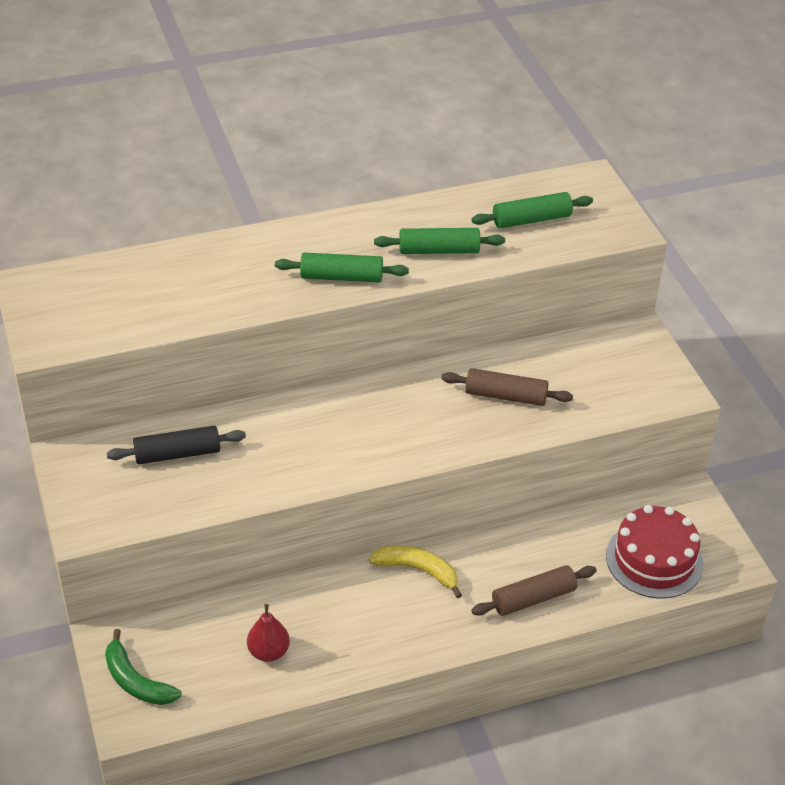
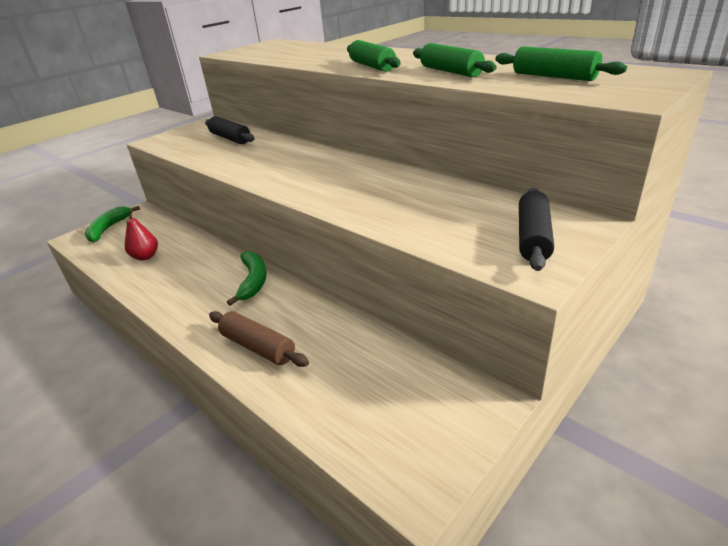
camera: 65 degrees right, 10 degrees down
(418, 570) = (253, 281): yellow banana -> green banana
(506, 396) = (400, 198): brown rolling pin -> none
(636, 366) = (533, 237): none -> black rolling pin
(654, 560) = (365, 409): red cake -> none

